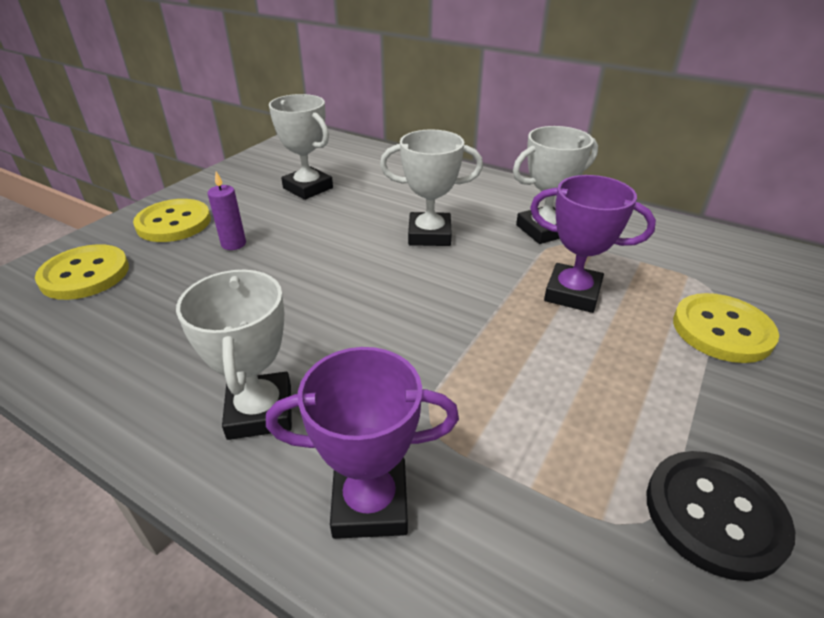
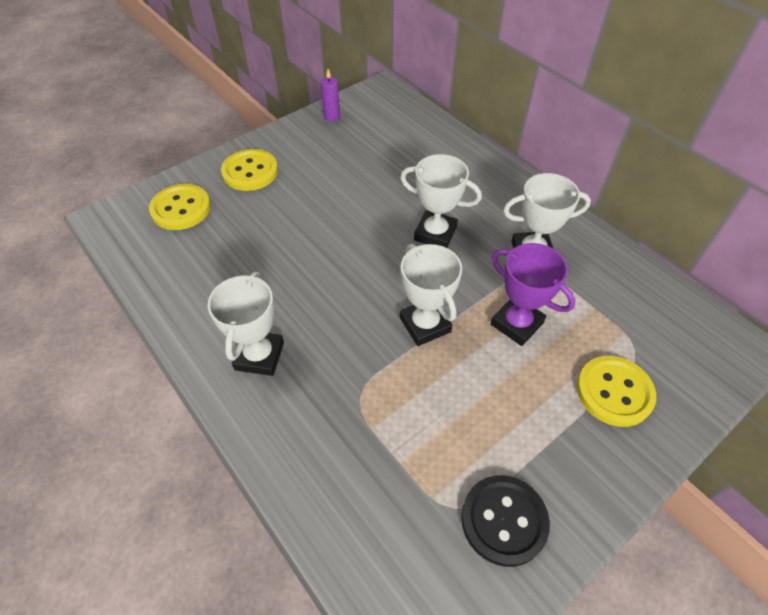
camera: 20 degrees right, 15 degrees up
(233, 244) = (286, 205): purple candle -> purple candle (332, 117)
(308, 188) = (360, 156): white trophy -> white trophy (425, 325)
(370, 503) = (300, 439): purple trophy -> none

